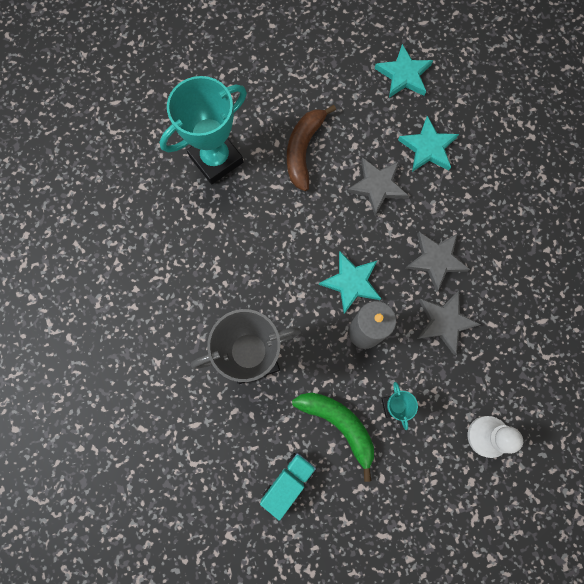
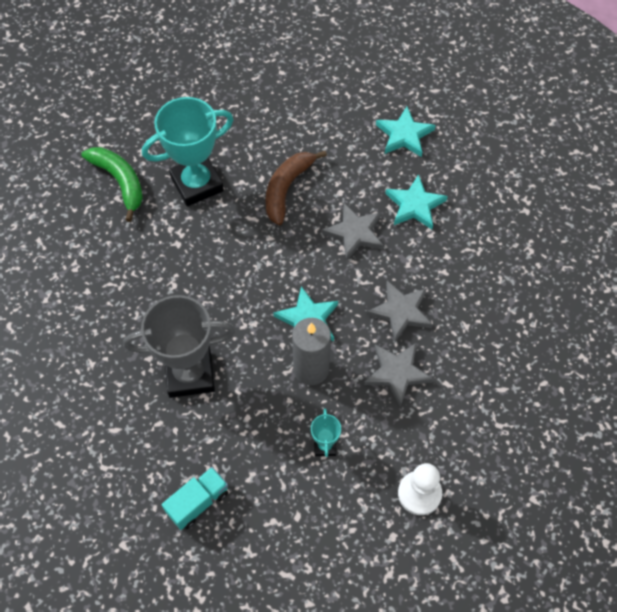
camera: 10 degrees right, 15 degrees down
(339, 424) = (264, 454): green banana -> green banana (120, 181)

